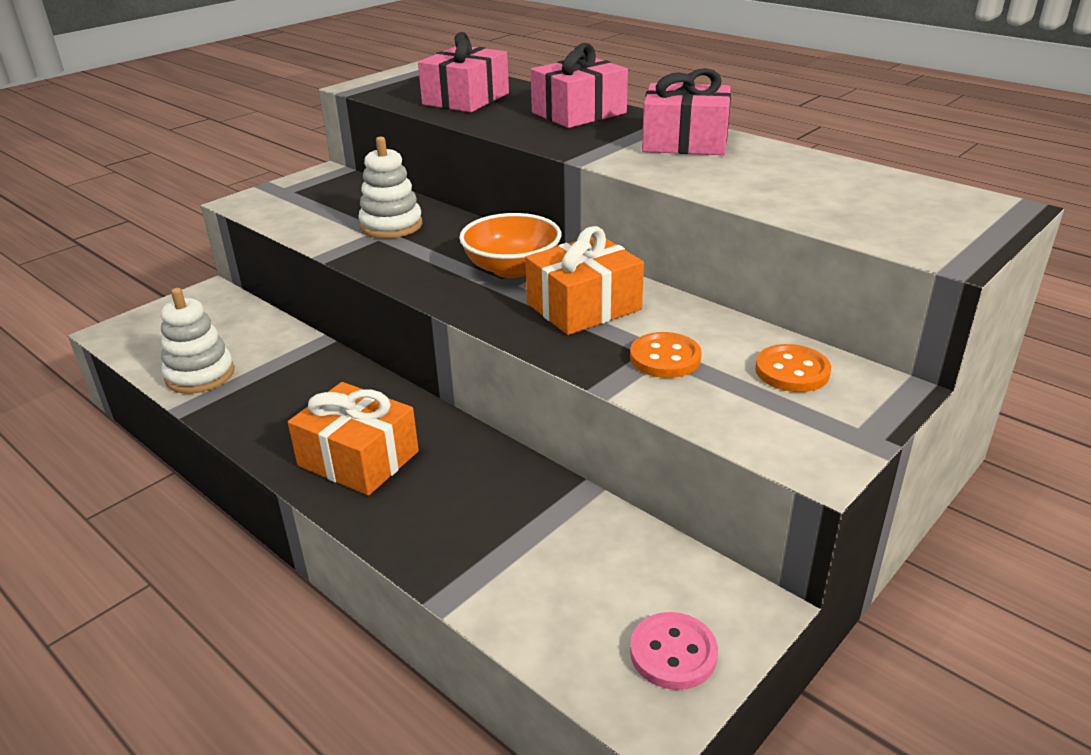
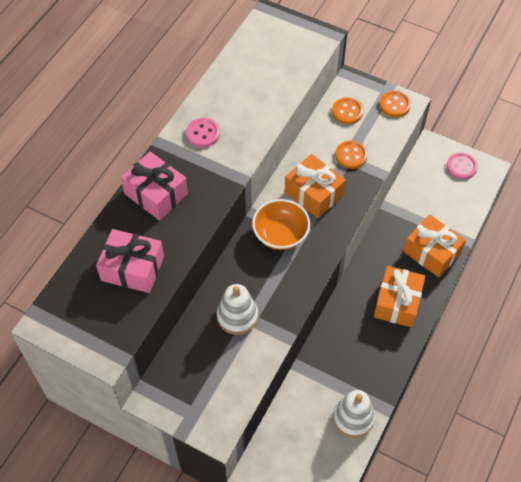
camera: 105 degrees left, 25 degrees up
(442, 532) = (432, 252): none -> orange gift
(685, 142) = (203, 133): pink gift -> pink button
(812, 442) = (395, 105): none -> orange button

